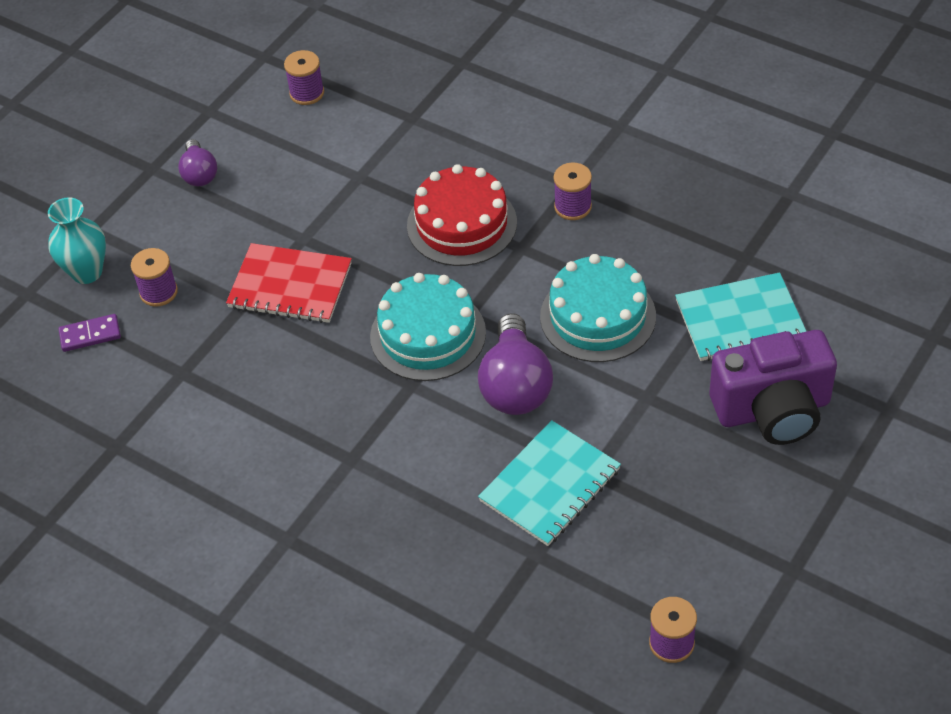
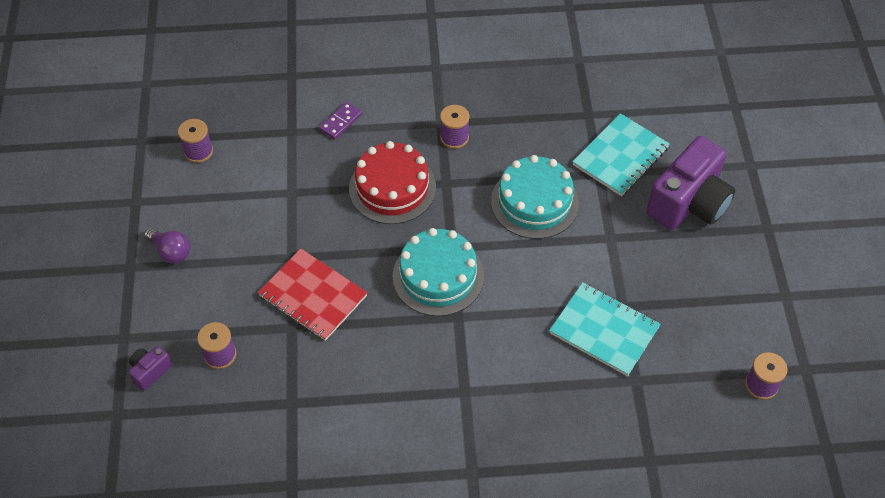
camera: 40 degrees left, 5 degrees up
(87, 272) = (150, 371): turquoise vase -> purple camera
(90, 335) = (196, 416): purple domino -> purple domino (341, 122)
(290, 286) = (313, 296): red notebook -> red notebook turned 60 degrees clockwise
(515, 385) = (524, 277): purple light bulb -> none
(550, 485) = (604, 330): turquoise notebook -> turquoise notebook turned 60 degrees counterclockwise

